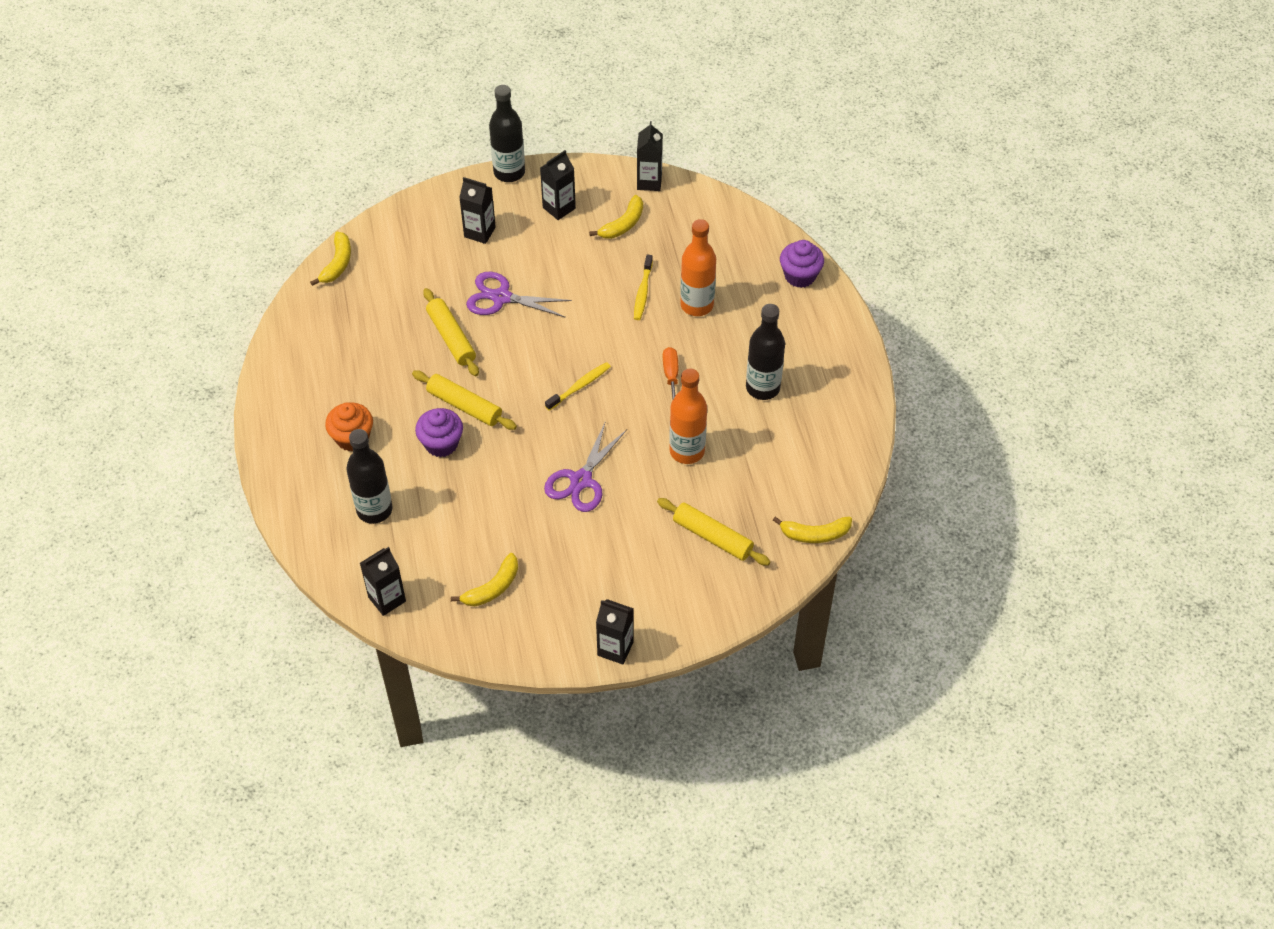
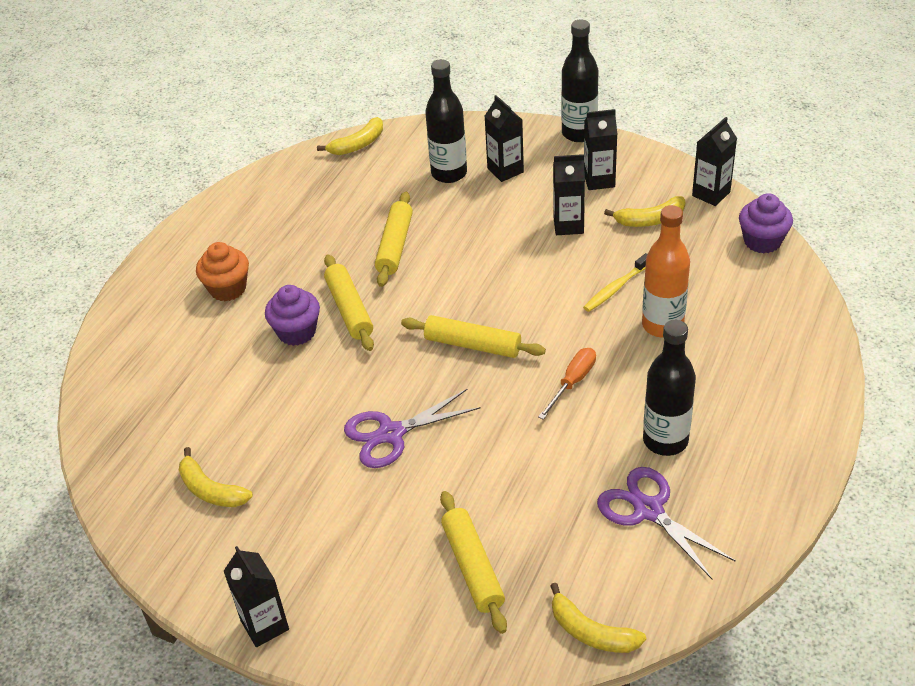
camera: 40 degrees right, 10 degrees down
(374, 510) = (183, 359): black bottle -> black bottle (449, 173)
(387, 599) = (112, 445): black carton -> black carton (568, 225)
(492, 588) = (211, 490): yellow banana -> yellow banana turned 45 degrees clockwise
(501, 297) = (473, 232): purple scissors -> purple scissors (648, 510)
(579, 386) = (472, 345): yellow toothbrush -> yellow rolling pin
(687, 451) = (525, 462): orange bottle -> none
(800, 276) = (804, 348): purple cupcake -> purple cupcake (762, 241)

